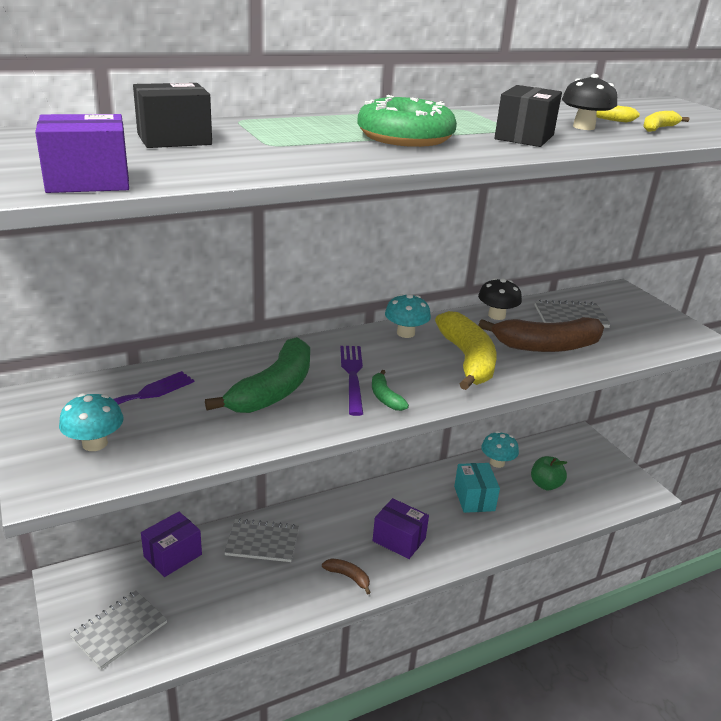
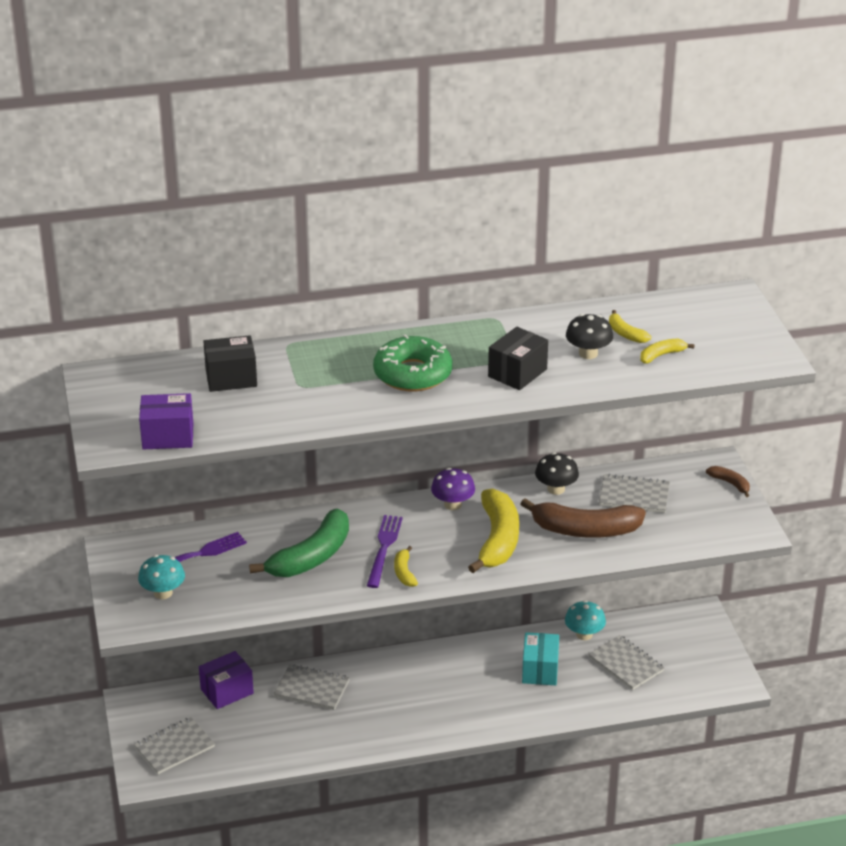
camera: 15 degrees right, 5 degrees up
(348, 577) = (384, 729): brown banana -> brown banana (730, 483)
(385, 397) = (404, 572): green banana -> yellow banana
(399, 540) = (445, 702): purple box -> none
(405, 333) = (452, 504): turquoise mushroom -> purple mushroom
(545, 485) = (626, 664): green apple -> grey notebook

